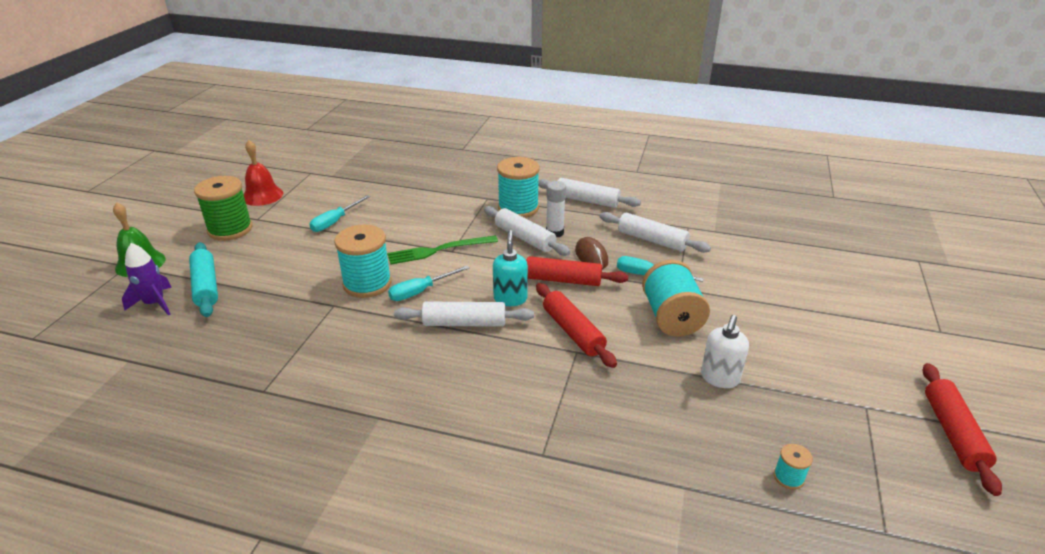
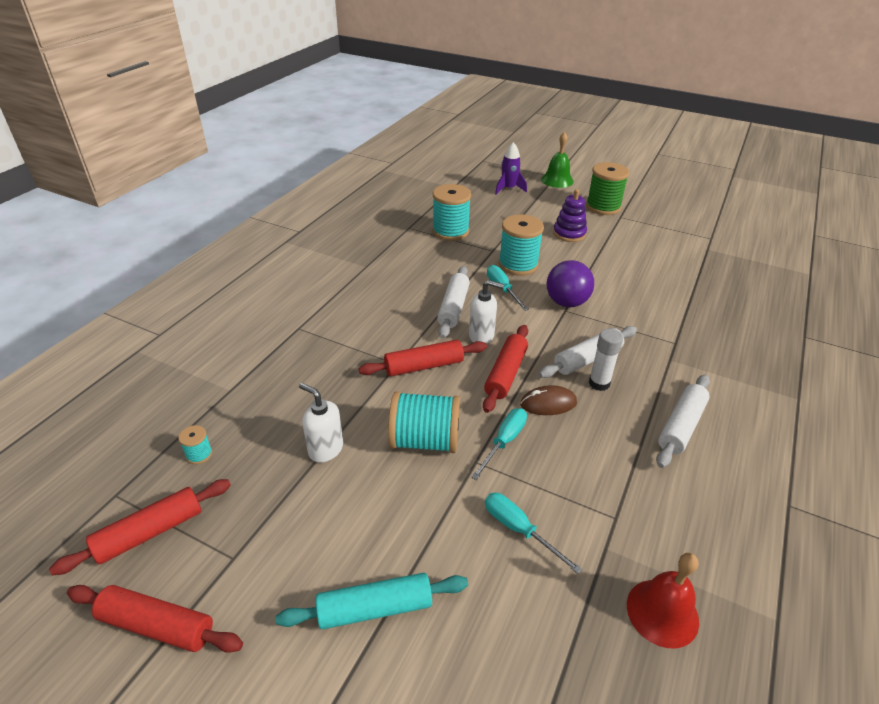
camera: 100 degrees right, 5 degrees up
(206, 286) = (525, 203): turquoise rolling pin -> turquoise rolling pin (375, 608)
(262, 195) = (661, 217): red bell -> red bell (662, 612)
(295, 251) = (569, 234): none -> purple stacking toy
(335, 222) = (617, 251): turquoise screwdriver -> turquoise screwdriver (519, 529)
(438, 250) = (566, 302): green fork -> purple ball
(510, 299) = (482, 336): turquoise soap dispenser -> white soap dispenser
(518, 208) = (654, 363): turquoise spool -> turquoise spool (450, 231)
(652, 240) = (581, 467): white rolling pin -> none
(895, 477) = (150, 532): none -> red rolling pin

